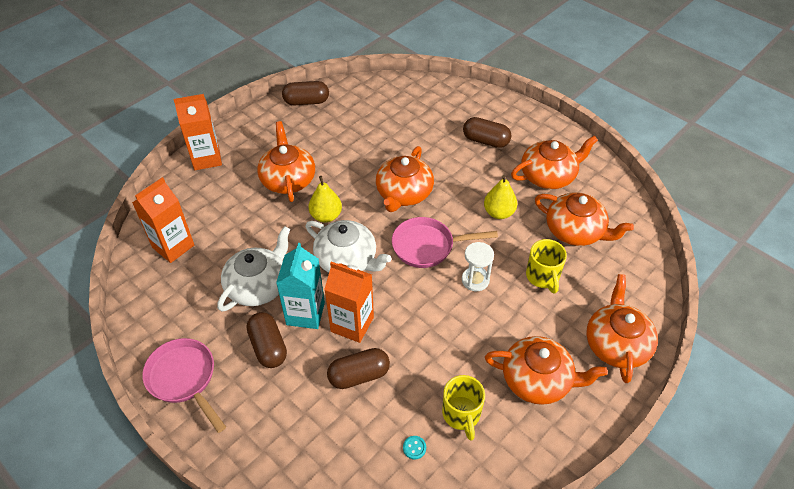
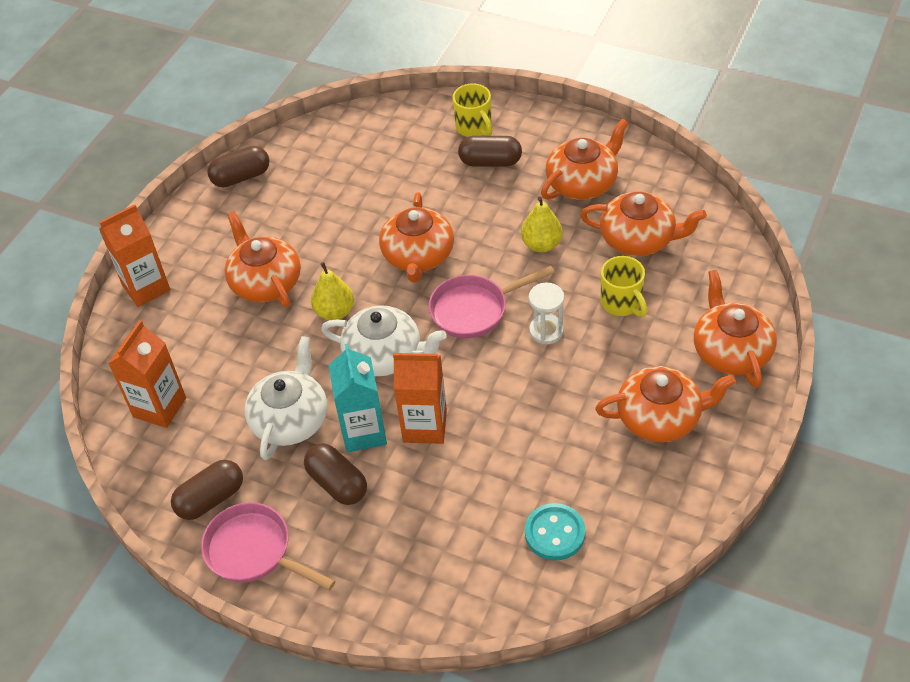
camera: 15 degrees left, 0 degrees up
(359, 375) = (458, 479): brown capsule -> brown capsule (211, 499)
(414, 448) = (554, 533): turquoise button -> turquoise button, size x2.18
(461, 415) = (592, 482): yellow mug -> yellow mug (474, 128)

